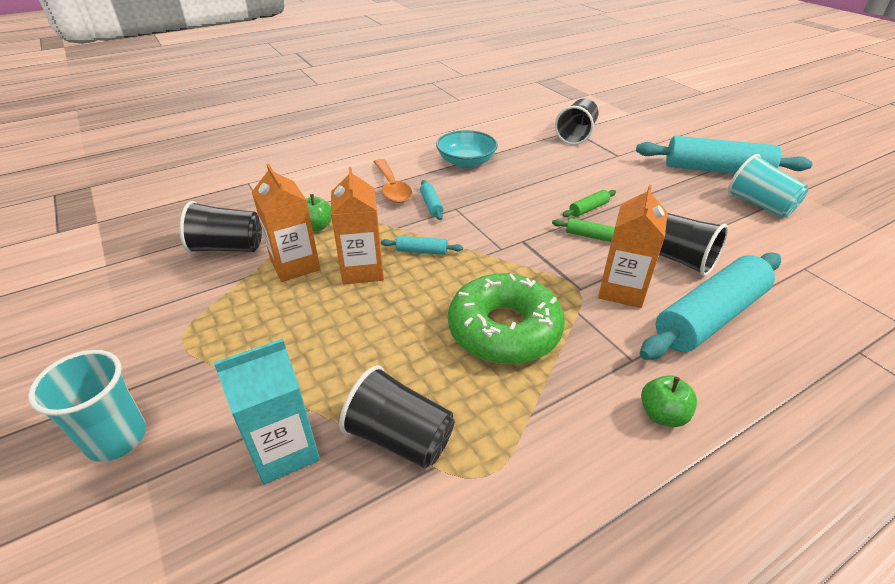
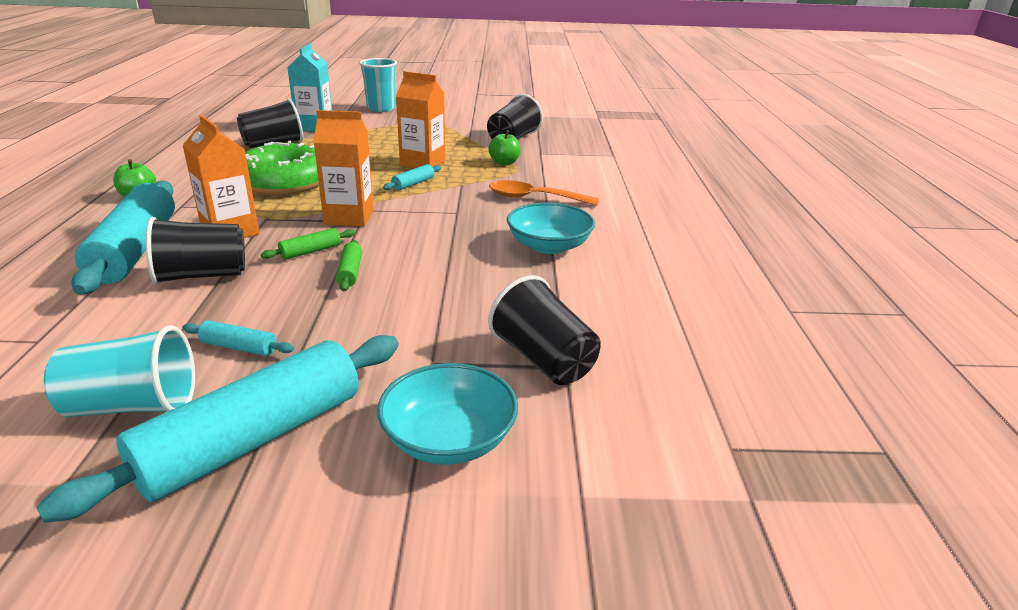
camera: 120 degrees right, 10 degrees down
(295, 265) = (461, 150): orange carton -> orange carton (349, 217)
(431, 205) = (478, 205): turquoise rolling pin -> turquoise rolling pin (239, 347)
(647, 138) = (449, 439): none -> turquoise bowl

